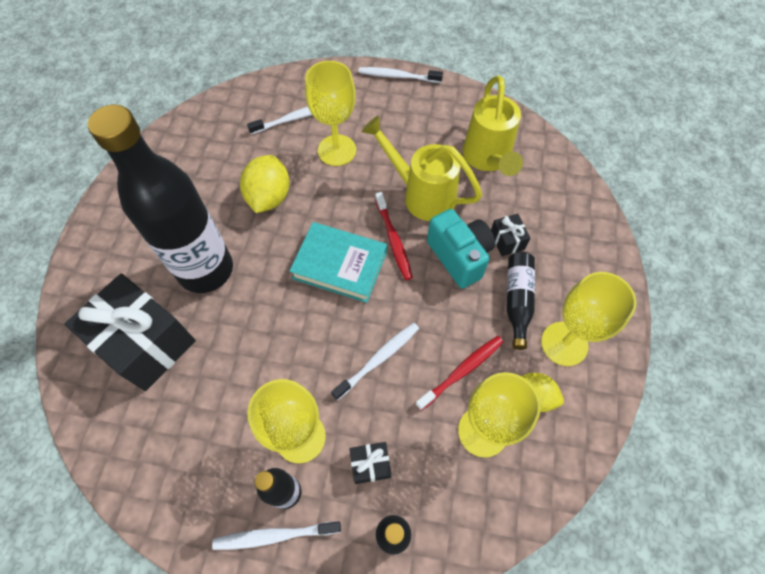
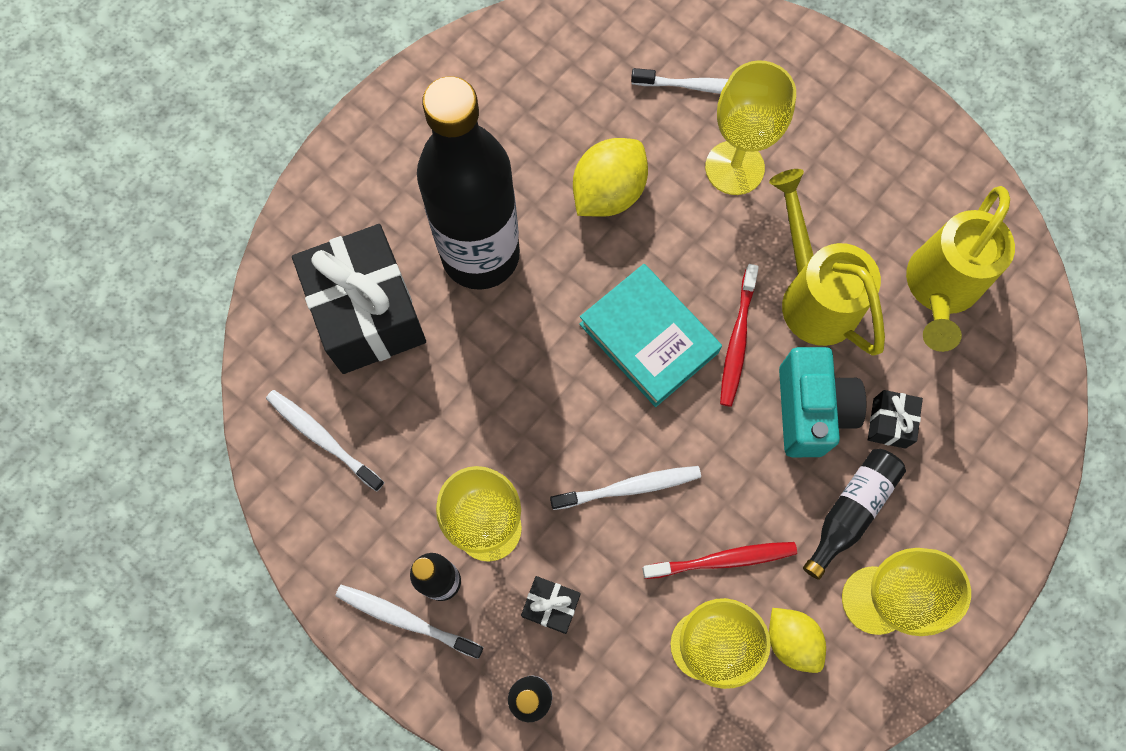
camera: 30 degrees right, 10 degrees up
(398, 76) = (888, 91): white toothbrush -> white toothbrush (323, 439)

